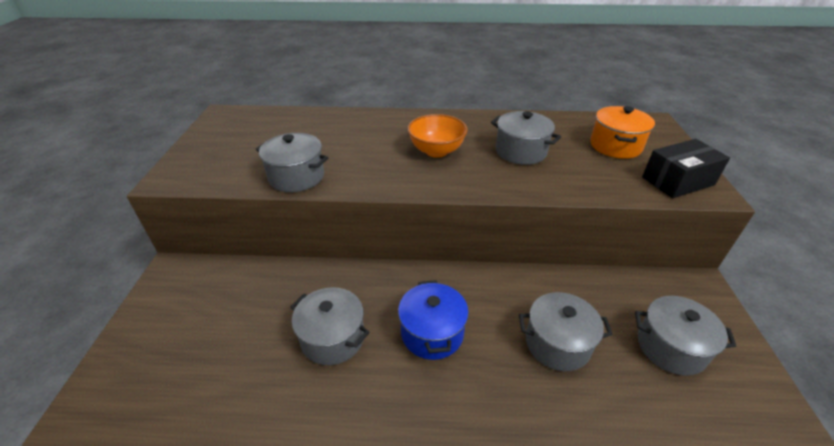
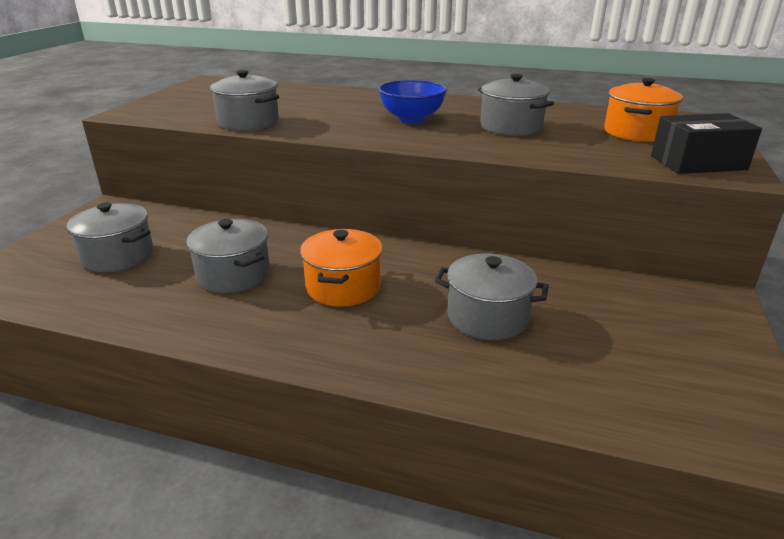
camera: 15 degrees right, 10 degrees down
(432, 333) = (343, 287): blue pot -> orange pot
(436, 151) = (411, 119): orange bowl -> blue bowl
(670, 347) = (637, 343): grey pot -> grey pot (118, 256)

